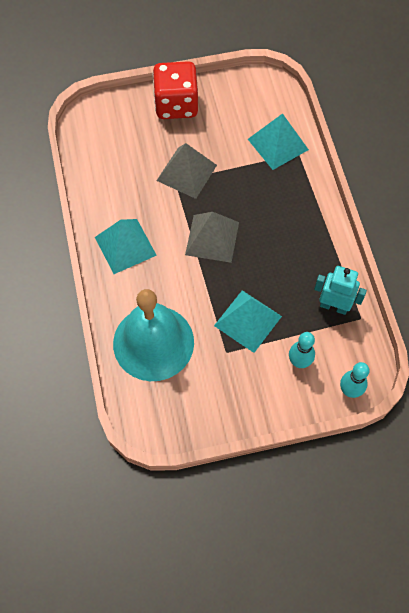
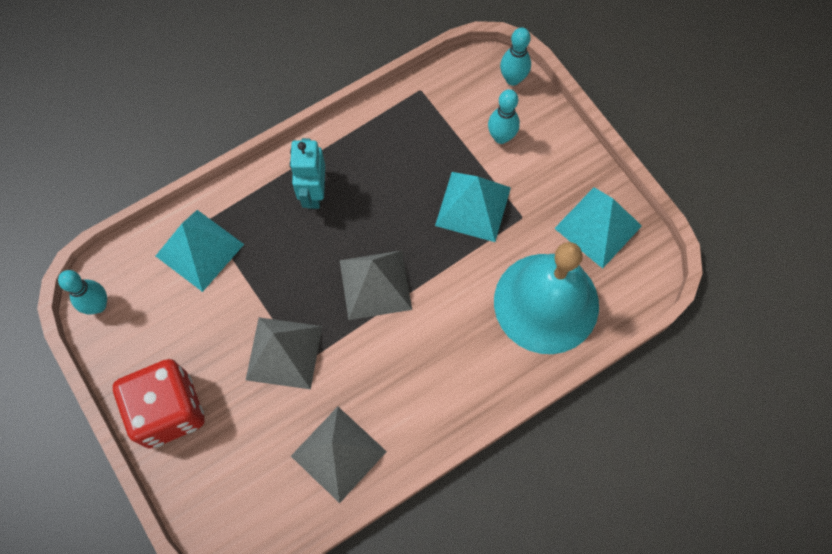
camera: 110 degrees left, 5 degrees up
(108, 184) = (338, 453): none -> grey pyramid
(125, 246) = (427, 390): turquoise pyramid -> turquoise pyramid (598, 227)
(260, 83) = (98, 305): none -> turquoise bowling pin
(333, 306) = (416, 121): turquoise robot -> turquoise robot (313, 193)

